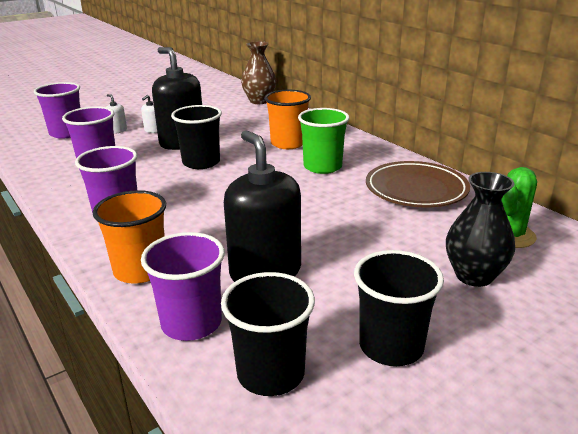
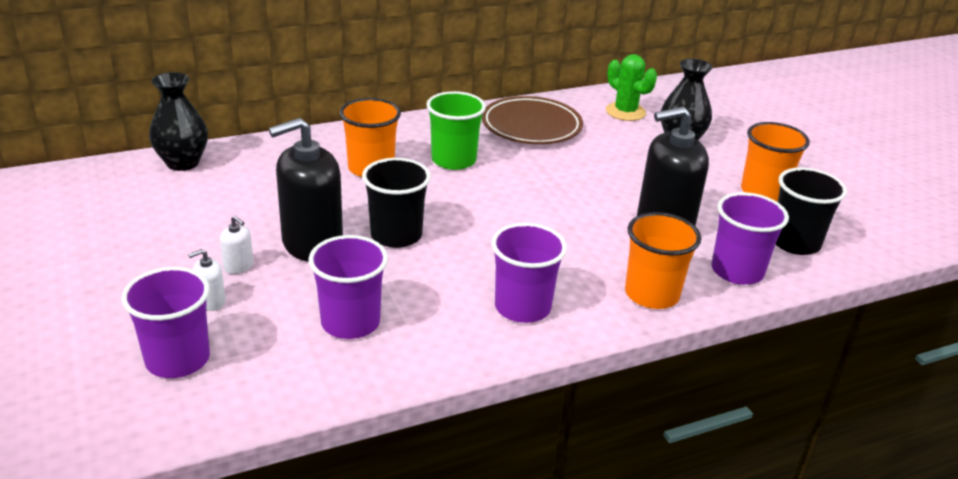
camera: 80 degrees left, 5 degrees up
(259, 101) = (183, 163): brown vase -> black vase
(391, 346) = (763, 192): black cup -> orange cup

